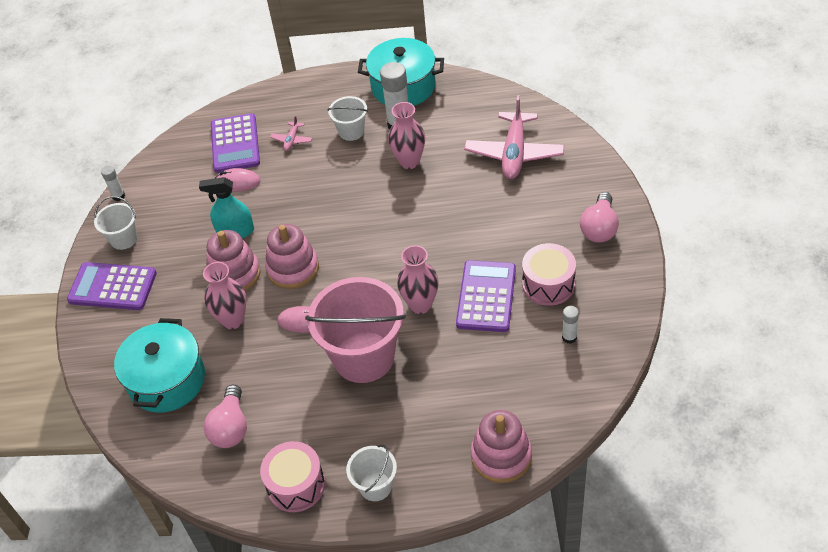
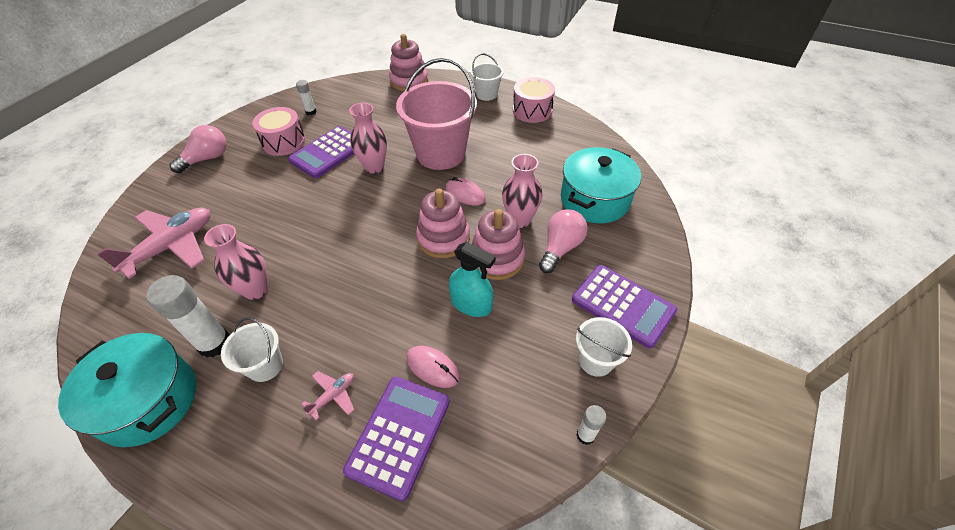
camera: 155 degrees left, 0 degrees up
(231, 427) = (558, 152): pink light bulb -> pink light bulb (560, 248)

